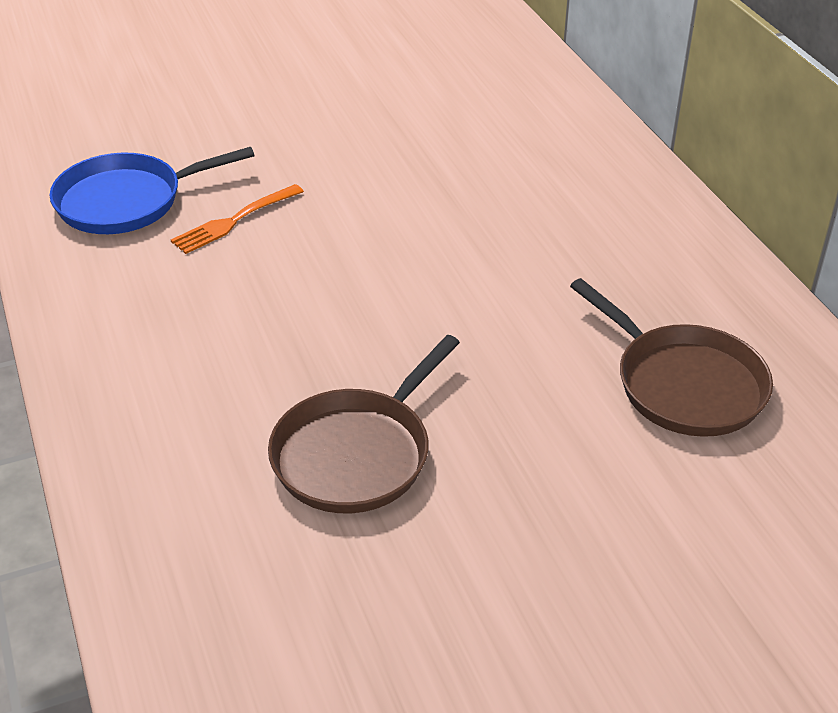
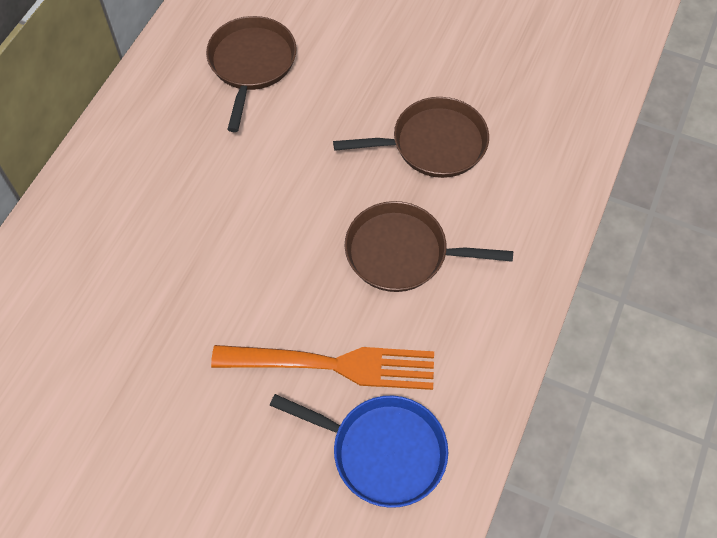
camera: 135 degrees left, 20 degrees up
(234, 221) = (334, 365): orange fork -> orange fork, size x1.78
(267, 330) = (401, 253): none -> brown pan

